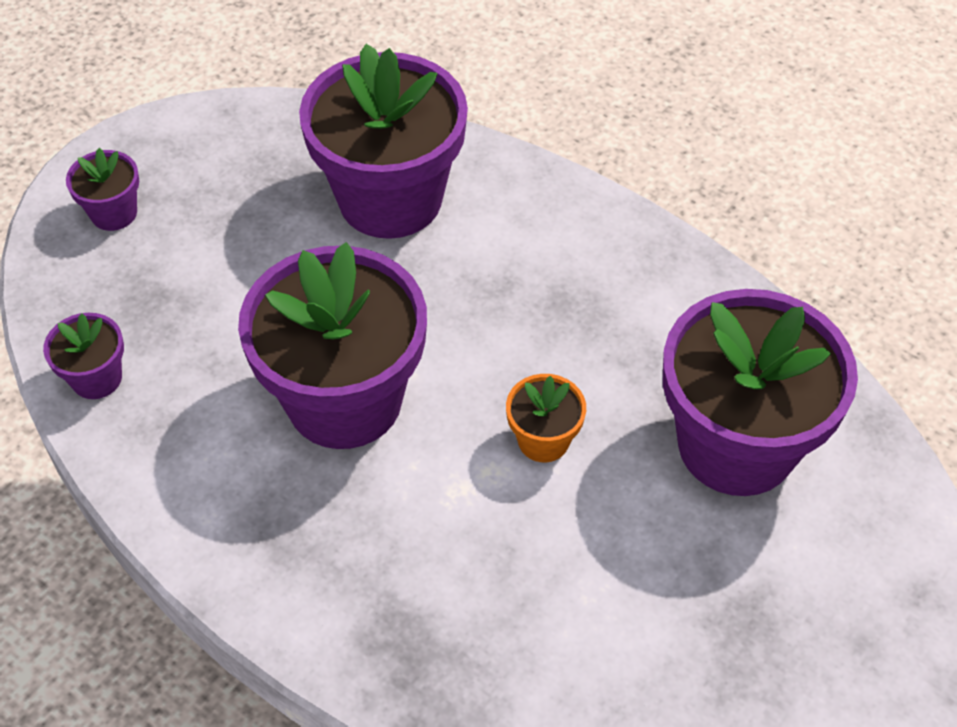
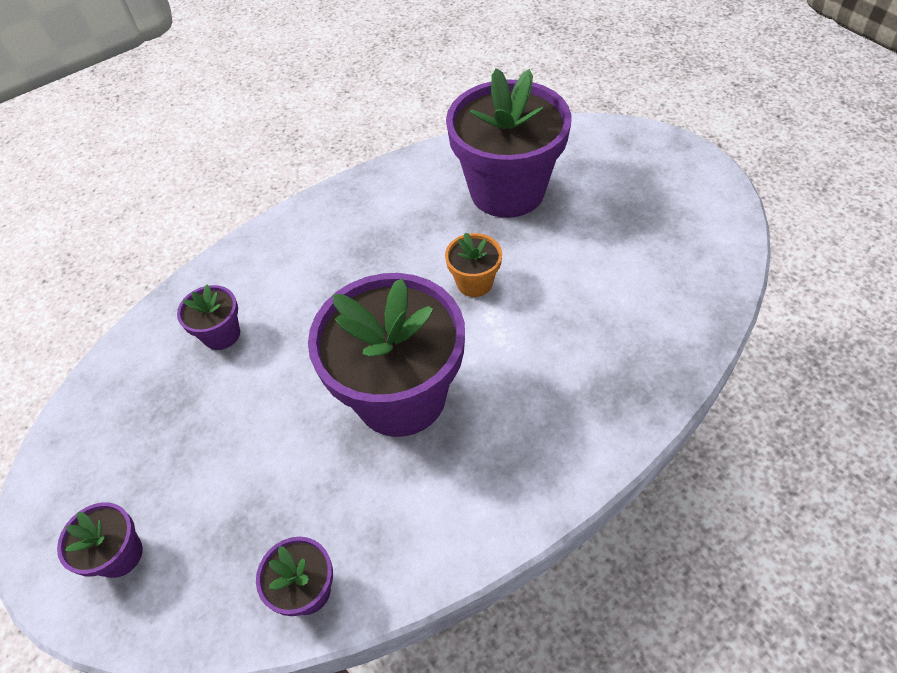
camera: 70 degrees left, 0 degrees up
(390, 199) = (221, 334): purple flower pot -> purple flower pot, size x0.44

